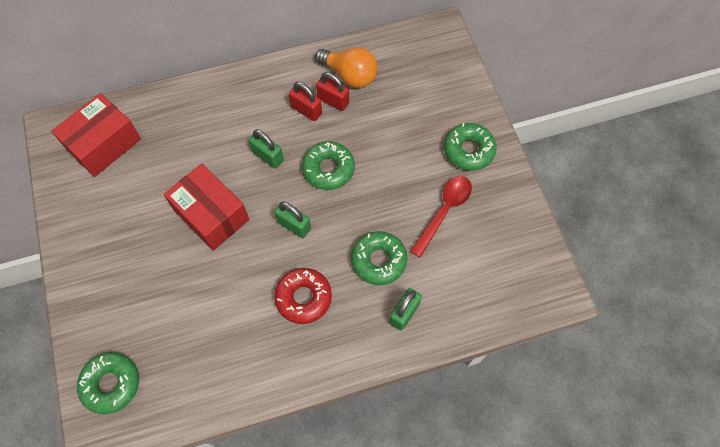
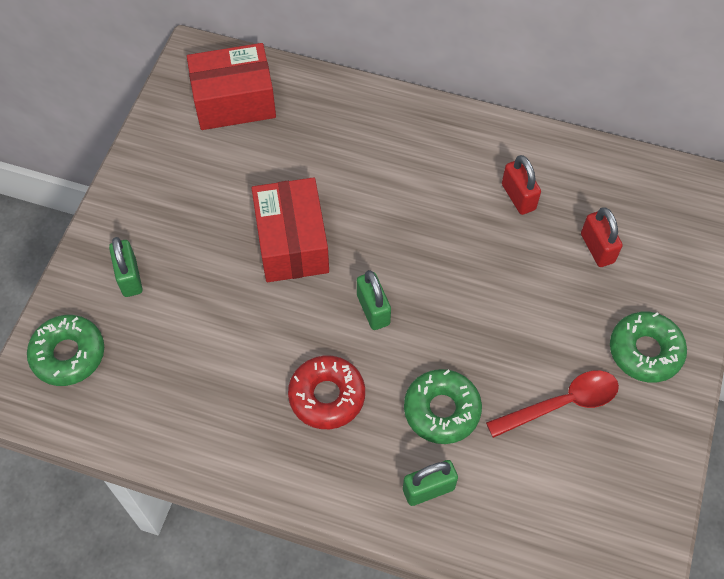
camera: 35 degrees right, 5 degrees down
(268, 156) = (398, 216): green padlock -> green padlock (129, 277)
(306, 110) = (479, 190): red padlock -> red padlock (597, 248)
(328, 169) = (457, 271): green donut -> none
(350, 75) = (559, 179): orange light bulb -> none

